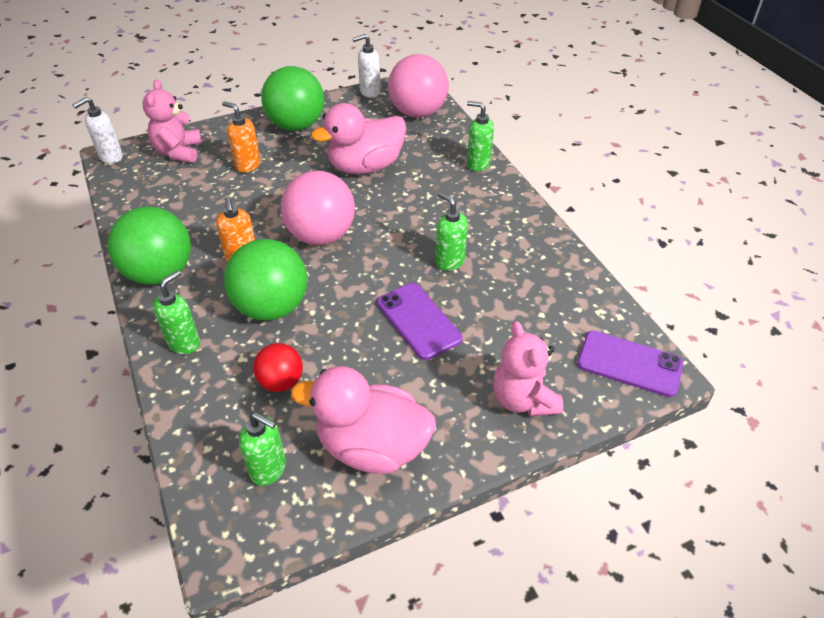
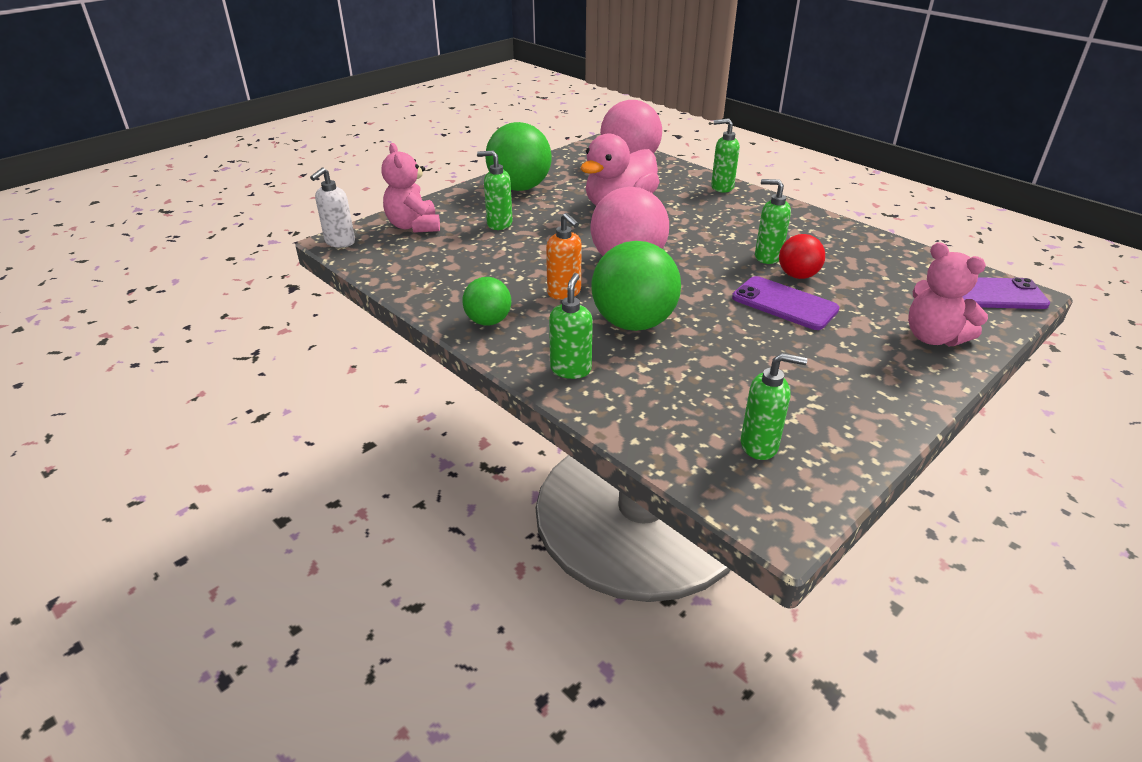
camera: 20 degrees left, 10 degrees down
(160, 273) = (488, 321): green ball -> green ball, size x0.56
(247, 165) = (499, 224): orange soap dispenser -> green soap dispenser
(281, 382) = (701, 376): red ball -> red ball (797, 275)
(369, 92) = (568, 154): white soap dispenser -> none
(372, 446) = (839, 403): pink duck -> none

